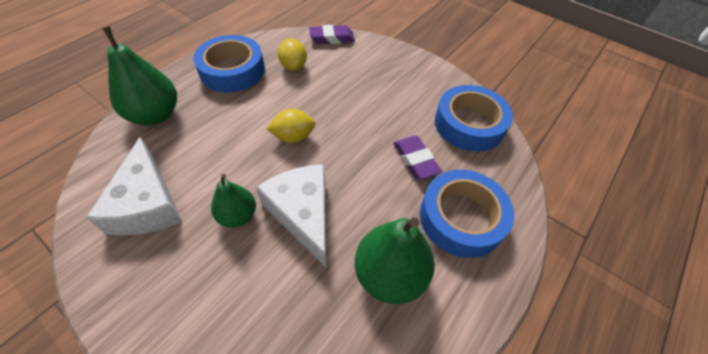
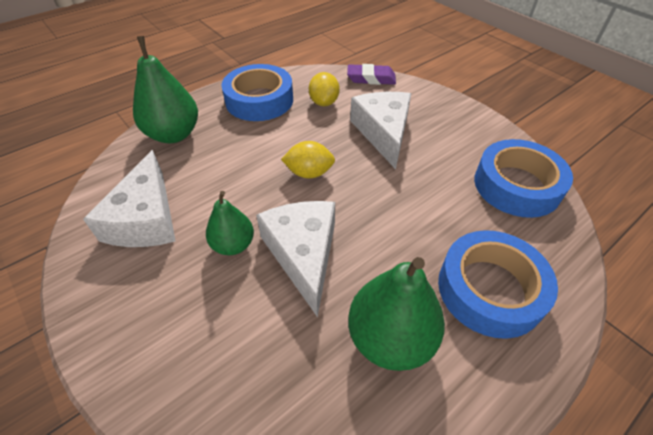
camera: 15 degrees right, 5 degrees down
(352, 89) = (383, 132): none -> white cheese
(415, 160) = (444, 216): purple eraser -> none

